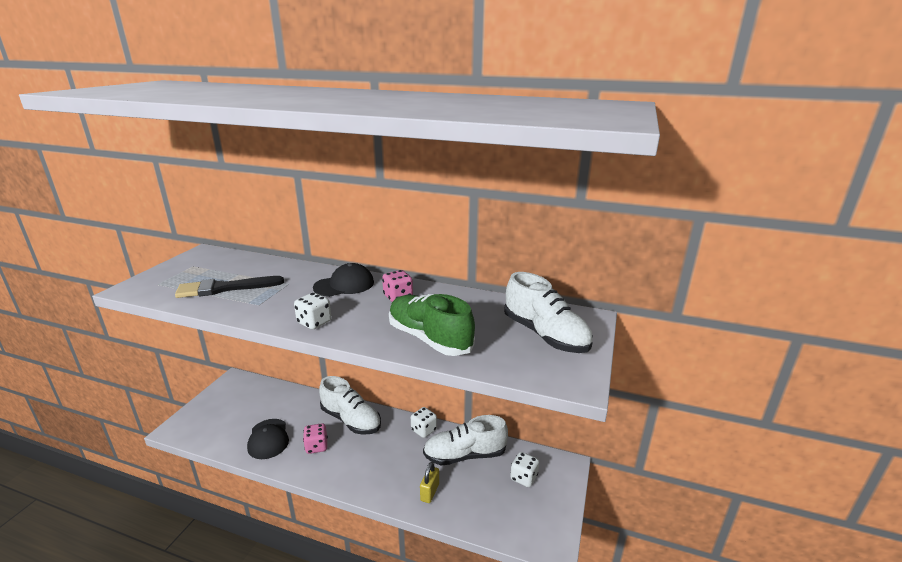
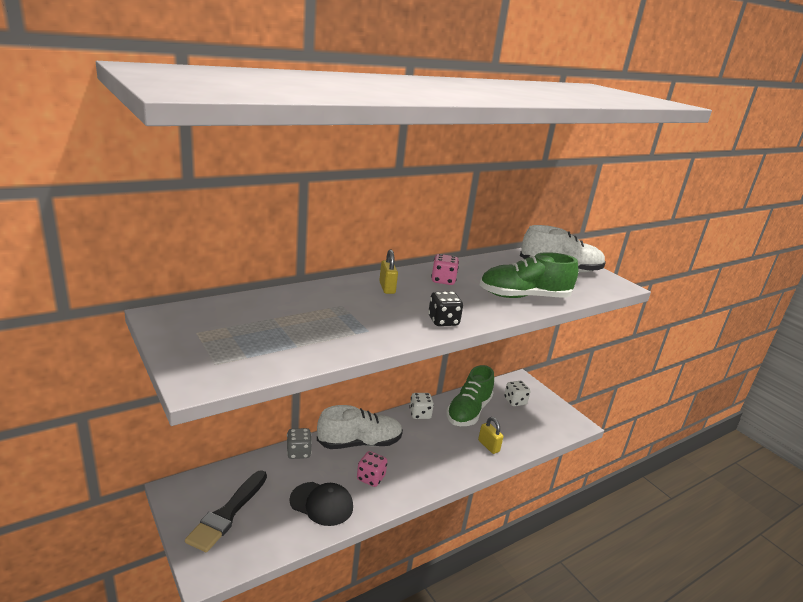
camera: 55 degrees left, 0 degrees up
(225, 288) = (301, 333): black brush -> black brush (227, 513)
(311, 400) = (298, 452): none -> grey dice
(314, 322) = (443, 321): white dice -> black dice
(344, 285) = (387, 288): black cap -> yellow padlock
(464, 455) = (468, 411): white shoe -> green shoe

